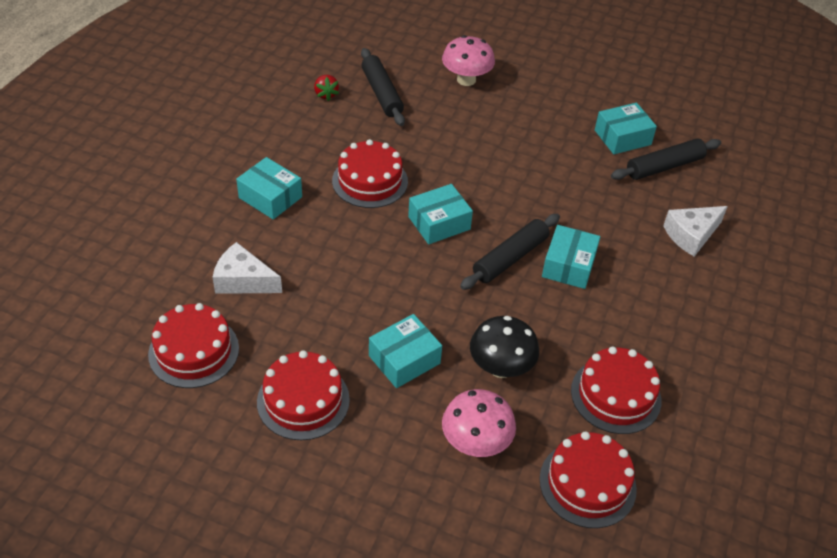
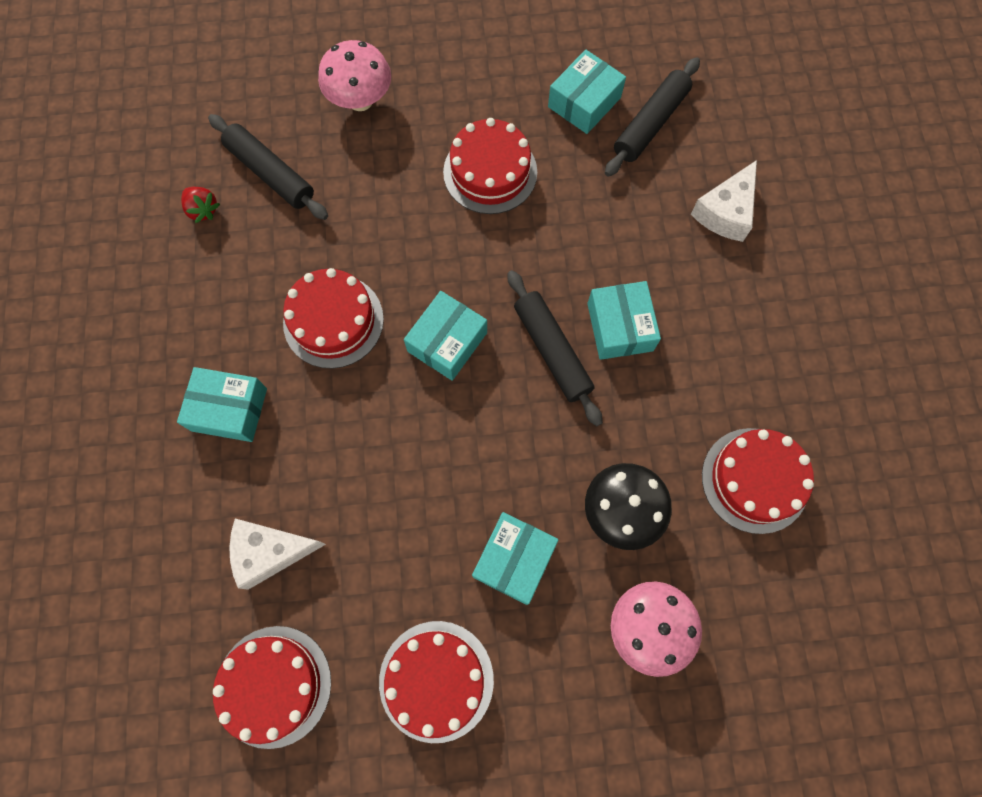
camera: 25 degrees left, 25 degrees up
(510, 258) = (552, 351): black rolling pin -> black rolling pin turned 45 degrees counterclockwise
(587, 484) = (783, 612): red cake -> red cake (490, 172)

